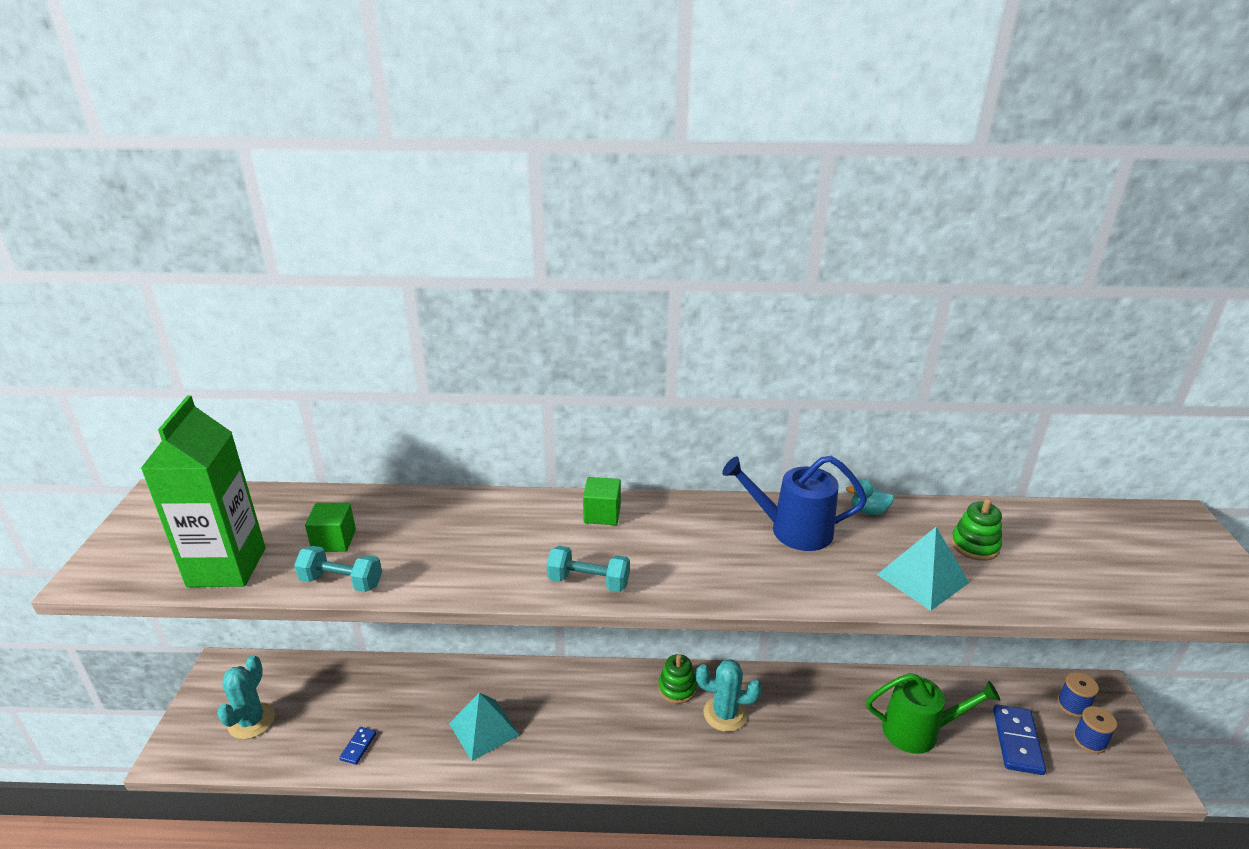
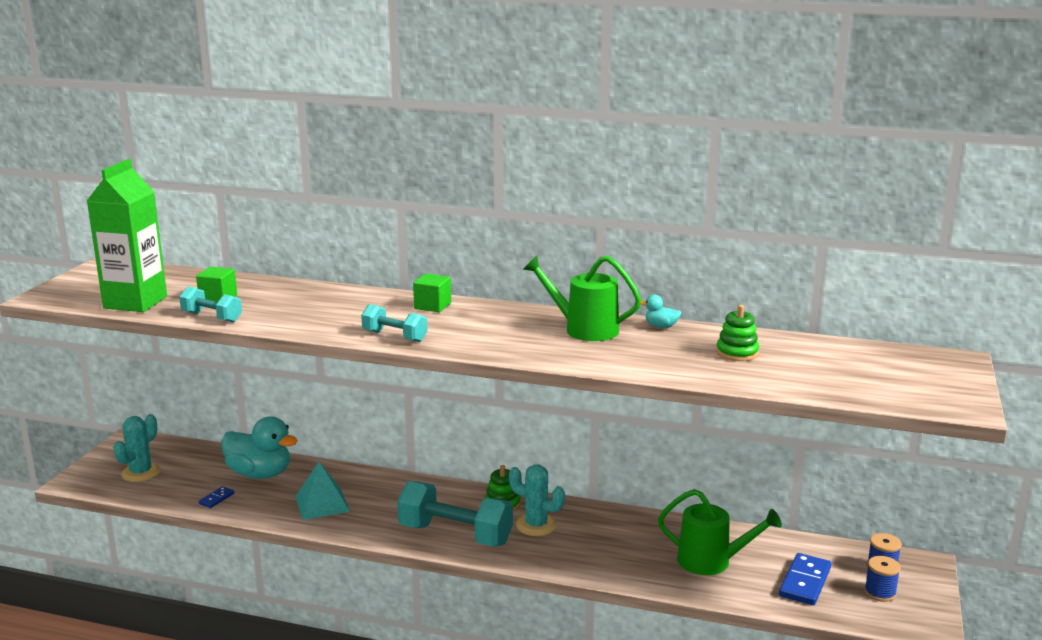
camera: 15 degrees right, 10 degrees down
(395, 694) = (260, 474): none -> turquoise duck
(648, 748) = (455, 535): none -> turquoise dumbbell
(793, 530) = (584, 329): blue watering can -> green watering can
(922, 578) = (671, 364): turquoise pyramid -> none

